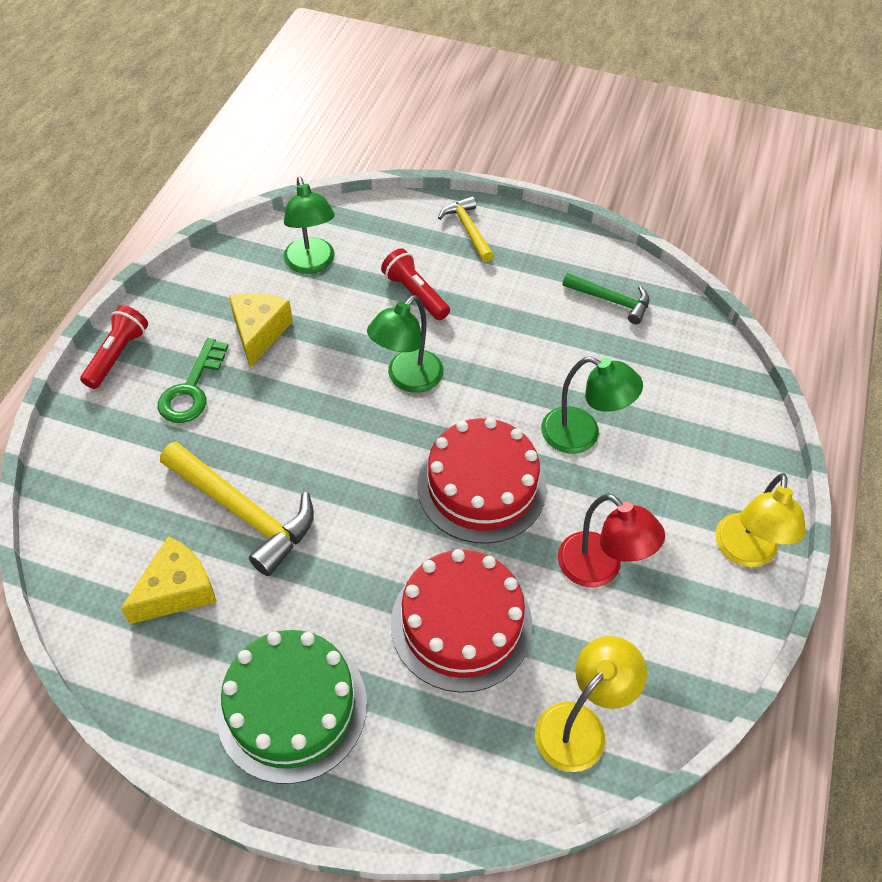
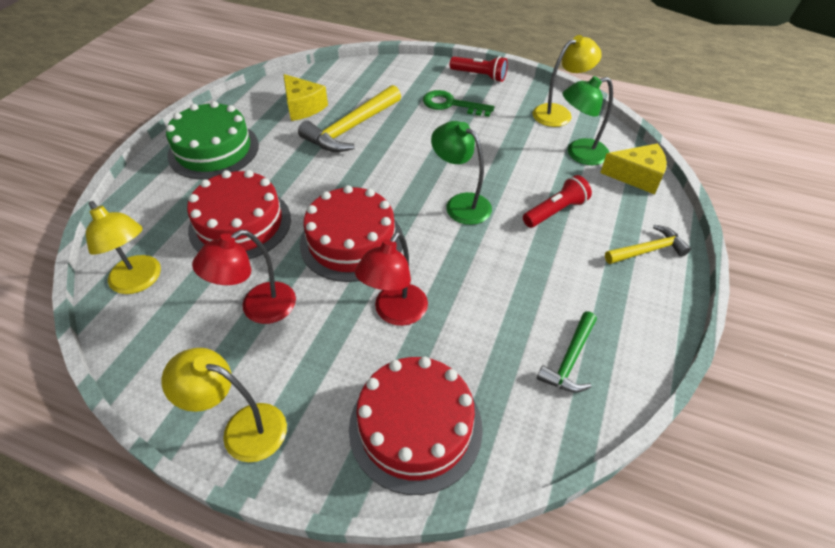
camera: 95 degrees right, 5 degrees down
(224, 275) = (558, 113): none -> yellow lamp
(259, 332) = (503, 130): yellow cheese -> yellow cheese (637, 176)
(582, 435) = (395, 313): green lamp -> red lamp
(706, 412) = (415, 427): none -> red cake

